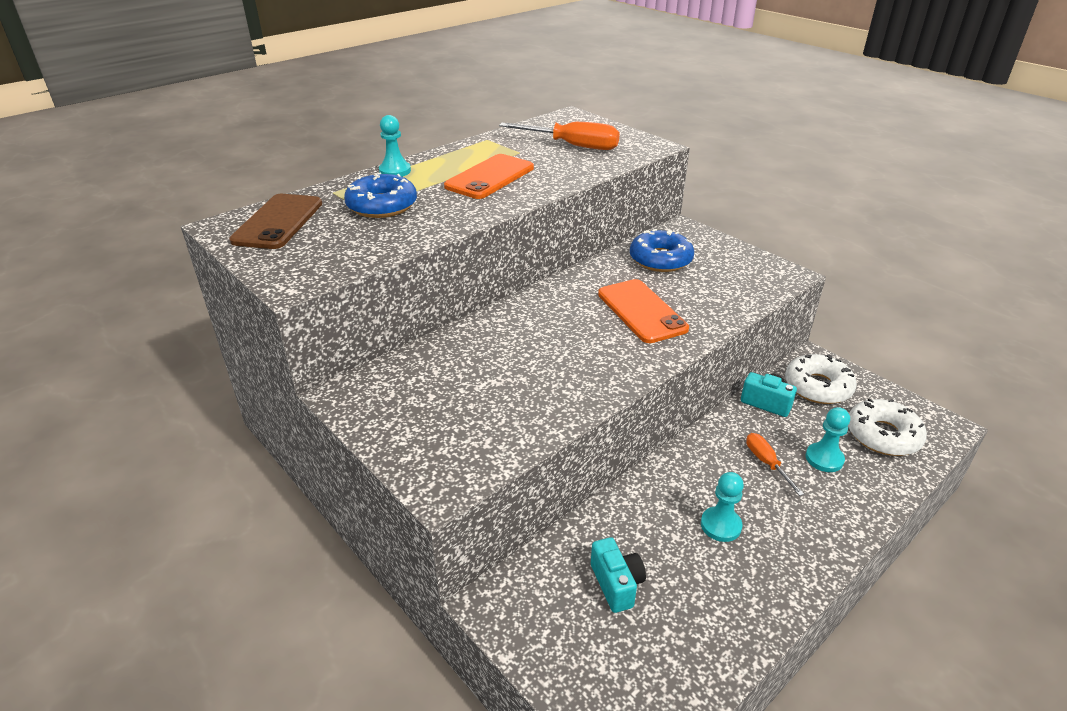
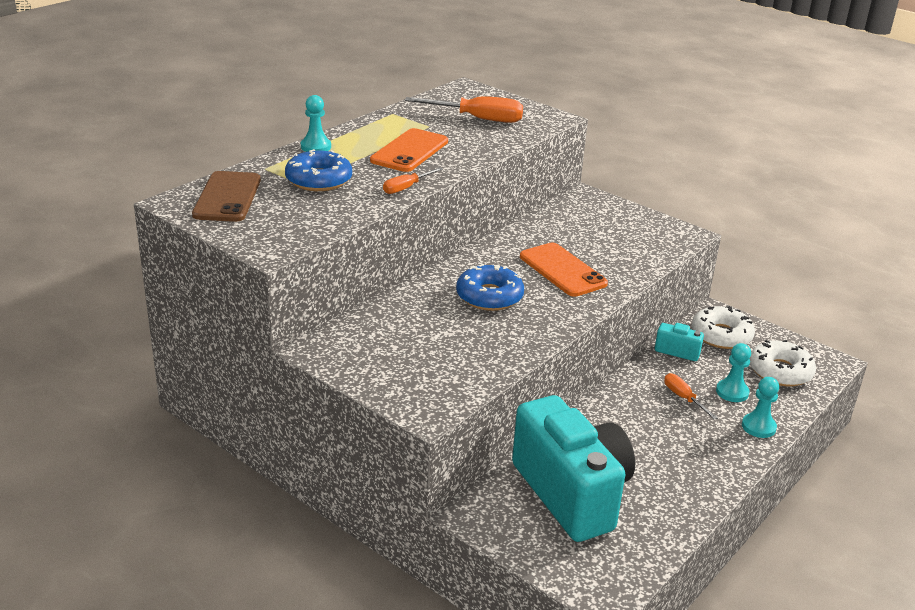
camera: 10 degrees left, 5 degrees down
(471, 216) = (406, 188): none -> orange screwdriver
(616, 584) = (572, 493): turquoise camera -> turquoise camera, size x2.47
(660, 259) = (570, 224): blue donut -> blue donut (489, 296)
(720, 525) = (651, 446): turquoise pawn -> turquoise pawn (758, 427)

